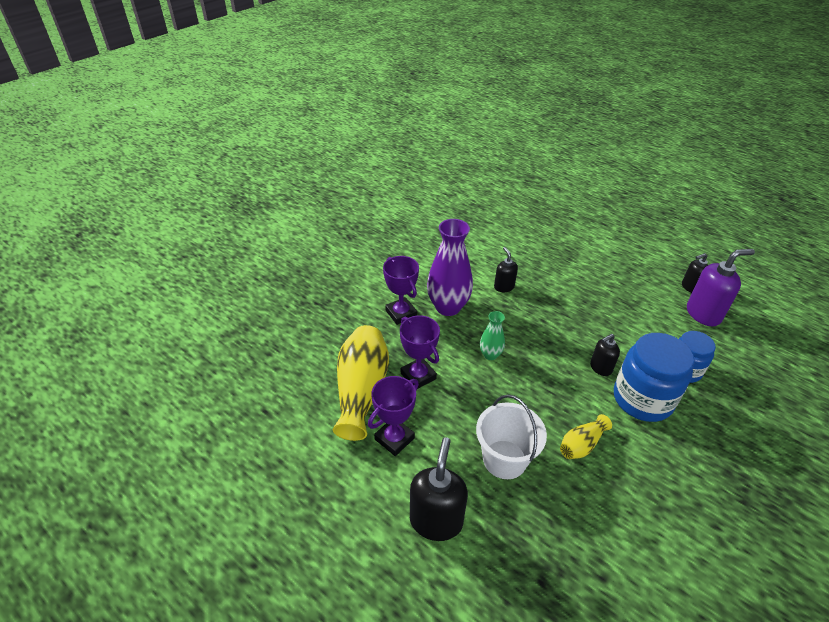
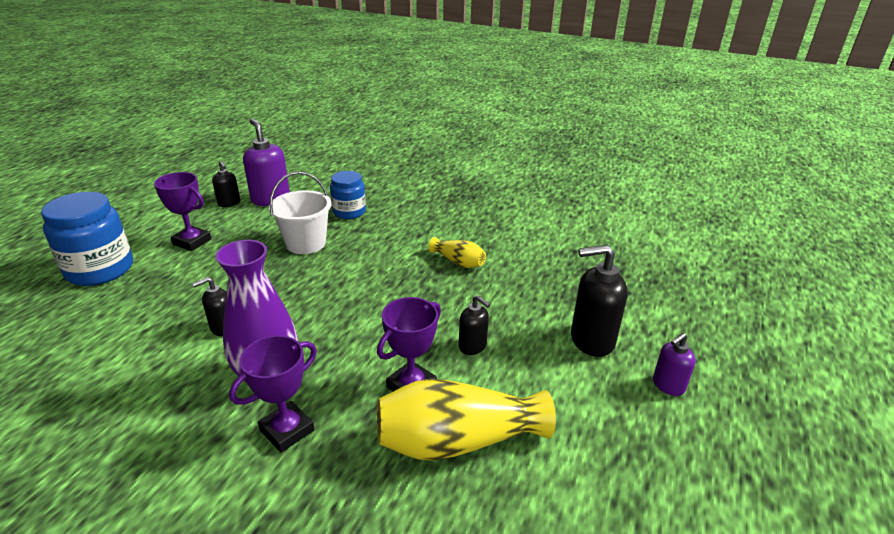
camera: 105 degrees left, 10 degrees down
(360, 559) = (668, 385): none -> purple soap dispenser
(394, 439) = (517, 389): purple trophy -> purple trophy (192, 242)
(490, 355) = (357, 327): green vase -> none
(504, 459) = (498, 304): white bucket -> white bucket (306, 243)
(600, 368) = (358, 253): black soap dispenser -> black soap dispenser (473, 346)
(642, 399) = (391, 232): blue jar -> blue jar (100, 270)

